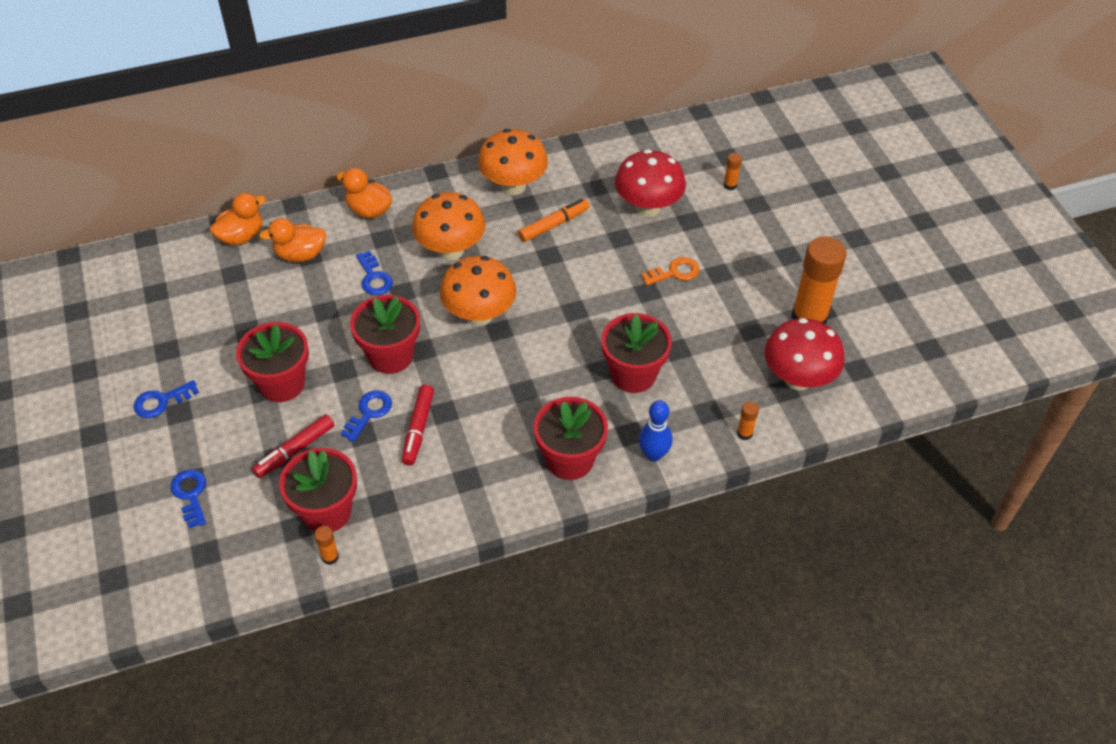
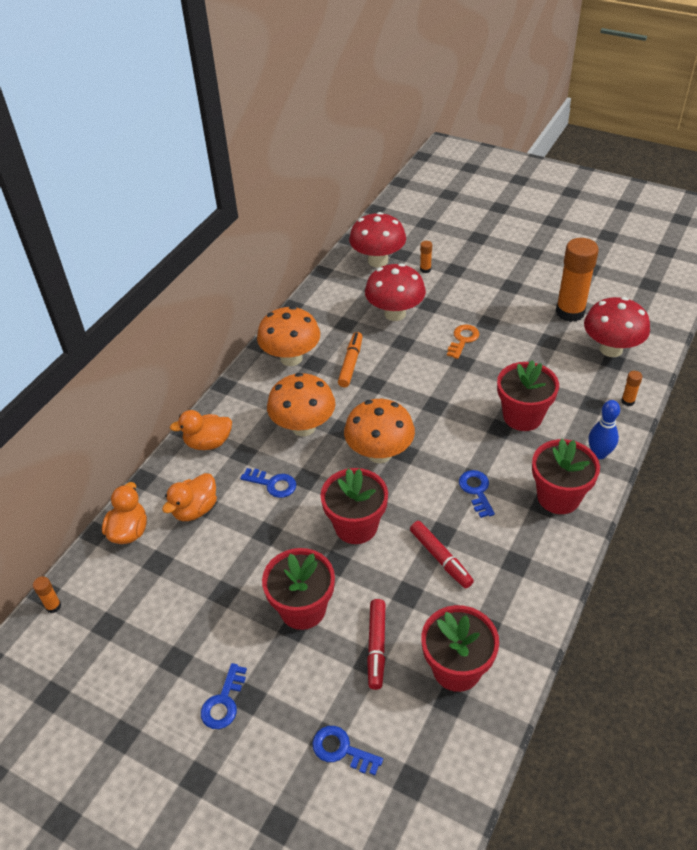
camera: 40 degrees left, 5 degrees down
(330, 557) = (502, 697): orange glue stick -> orange glue stick (53, 606)
(369, 413) = (393, 576): blue key -> blue key (476, 491)
(698, 148) = (378, 261): none -> red mushroom

